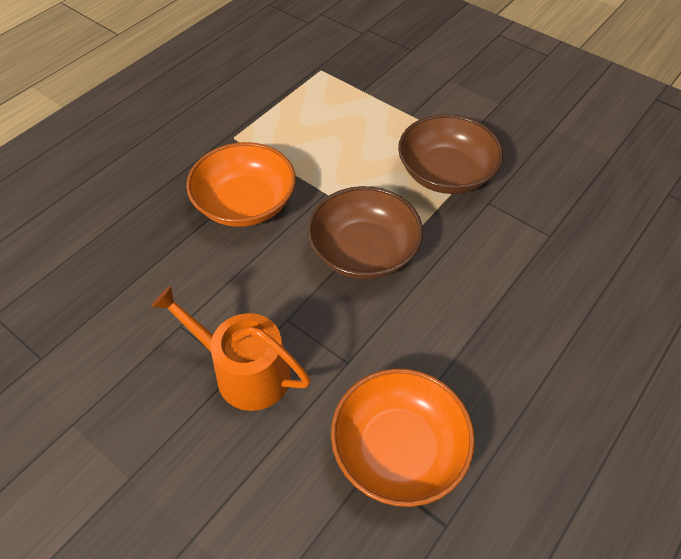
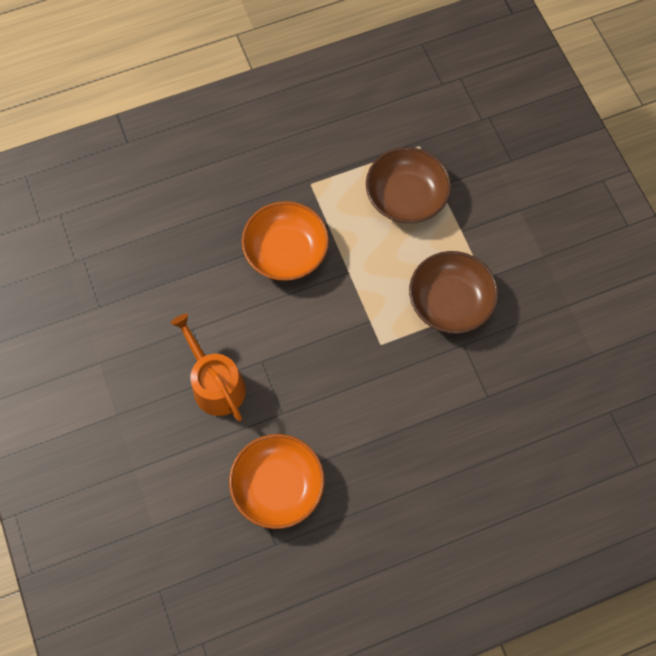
camera: 30 degrees right, 15 degrees up
(364, 251) = (345, 337): brown bowl -> brown bowl (406, 197)

